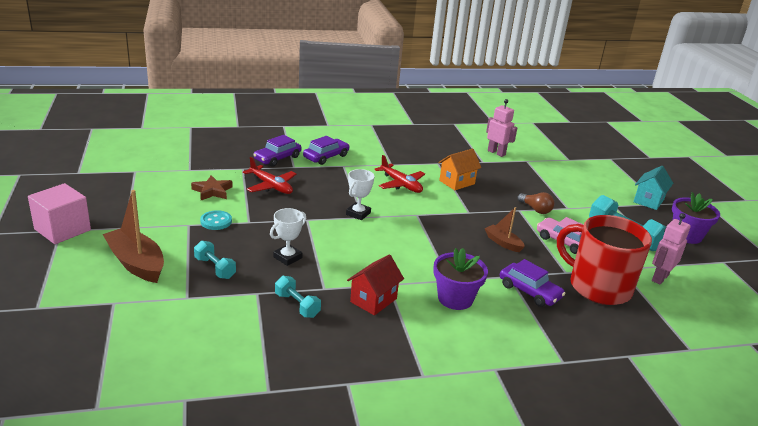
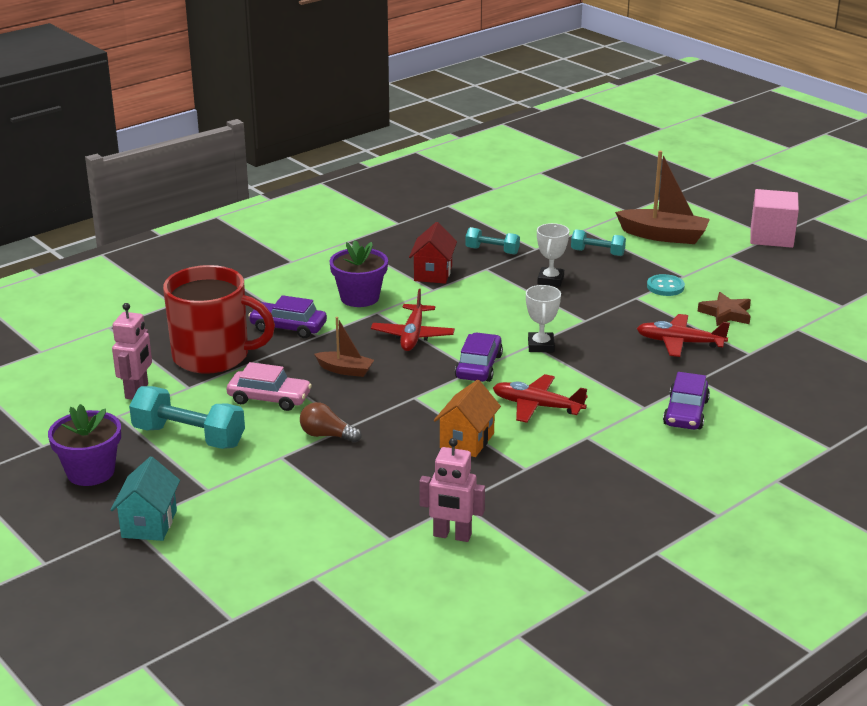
camera: 155 degrees right, 0 degrees up
(277, 158) = (737, 384): purple car -> purple car (479, 366)
(437, 251) = (413, 335): none -> red plane

